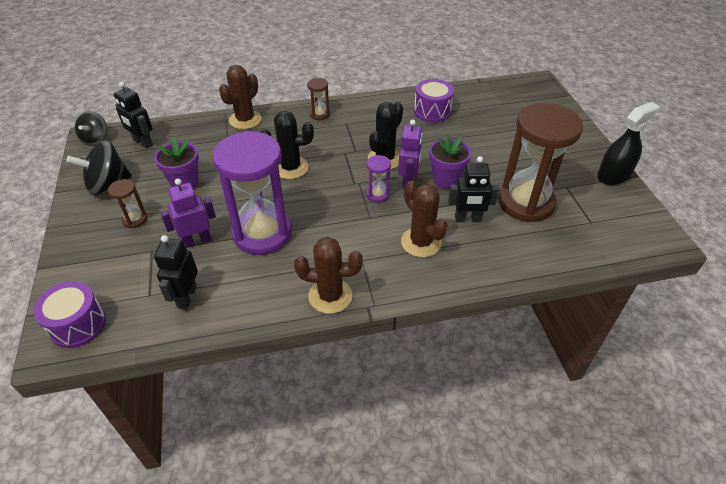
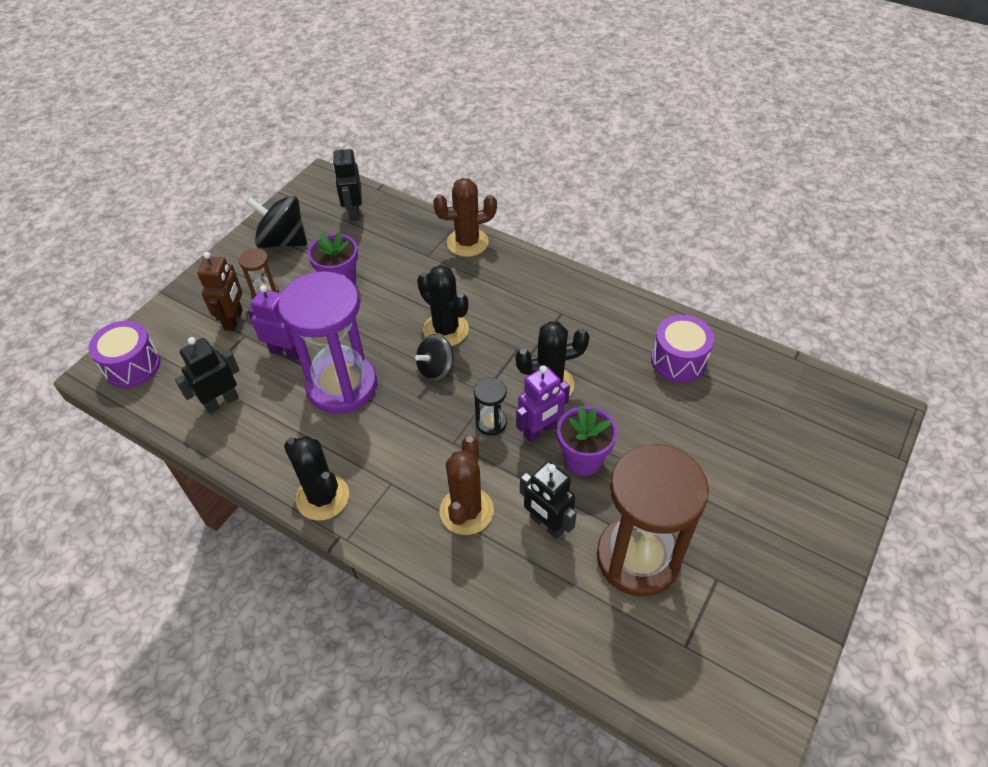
camera: 45 degrees right, 5 degrees up
(95, 139) = (322, 184): black spinning top -> black spinning top (436, 369)
(130, 247) = (234, 319): none -> brown robot
(319, 114) = (547, 283): brown hourglass -> none
(330, 296) = (322, 497): brown cactus -> black cactus
(377, 194) = (491, 423): purple hourglass -> black hourglass
(613, 175) = (803, 614): black spray bottle -> none

